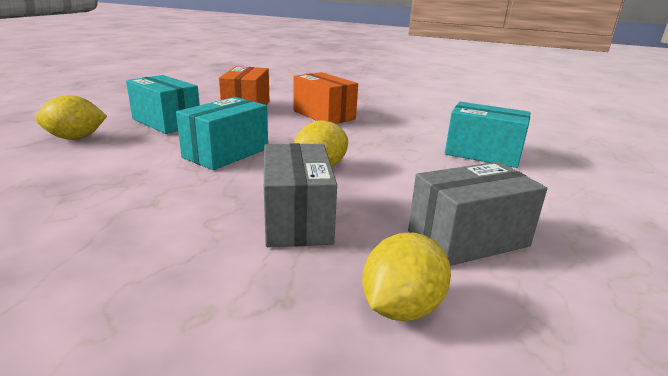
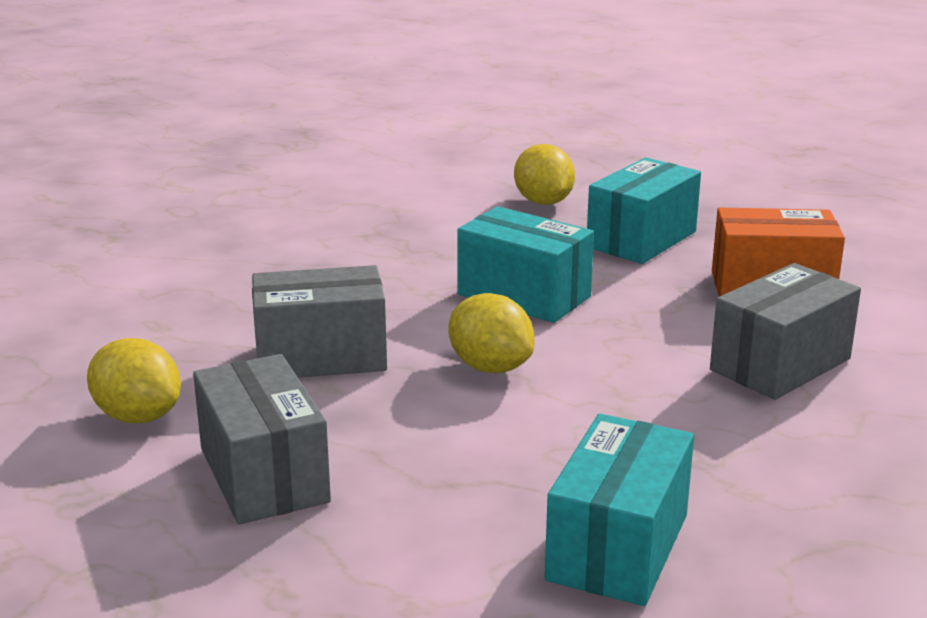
camera: 90 degrees right, 0 degrees up
(324, 115) = (780, 364): orange box -> grey box

